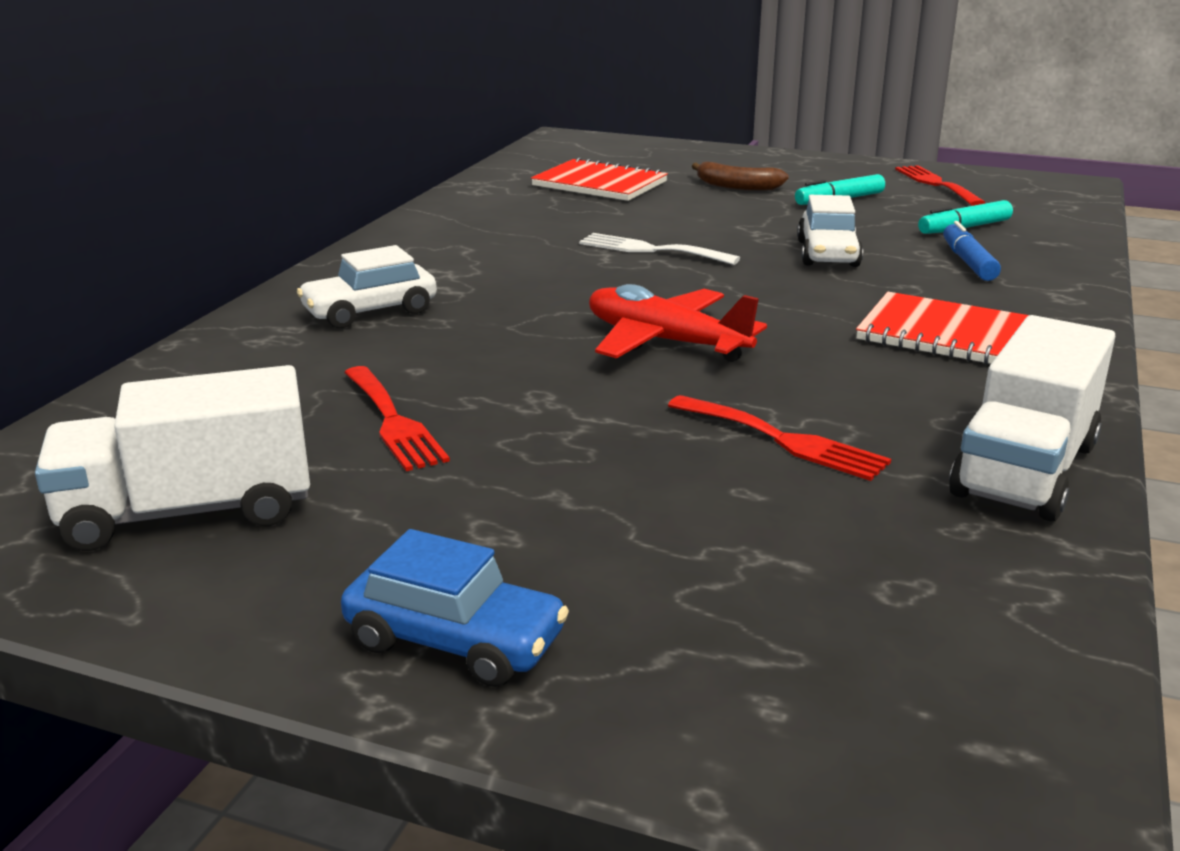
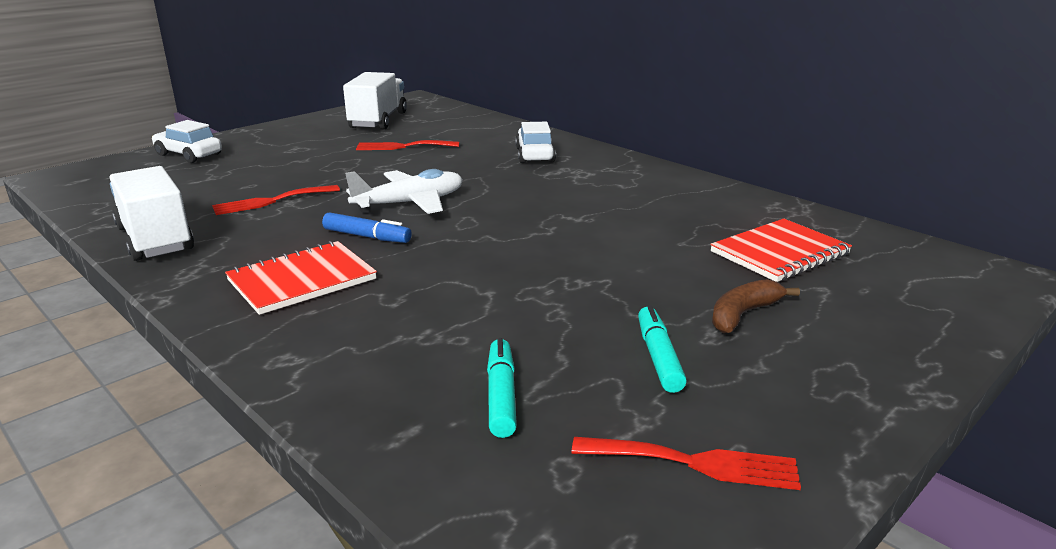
camera: 115 degrees right, 0 degrees up
(455, 641) = (251, 138): blue car -> none
(651, 250) = (572, 233): white fork -> none
(665, 342) = (410, 203): red plane -> white plane
(827, 254) = (499, 293): white car -> white car (189, 155)
(968, 262) = (409, 350): blue marker -> blue marker (367, 236)

